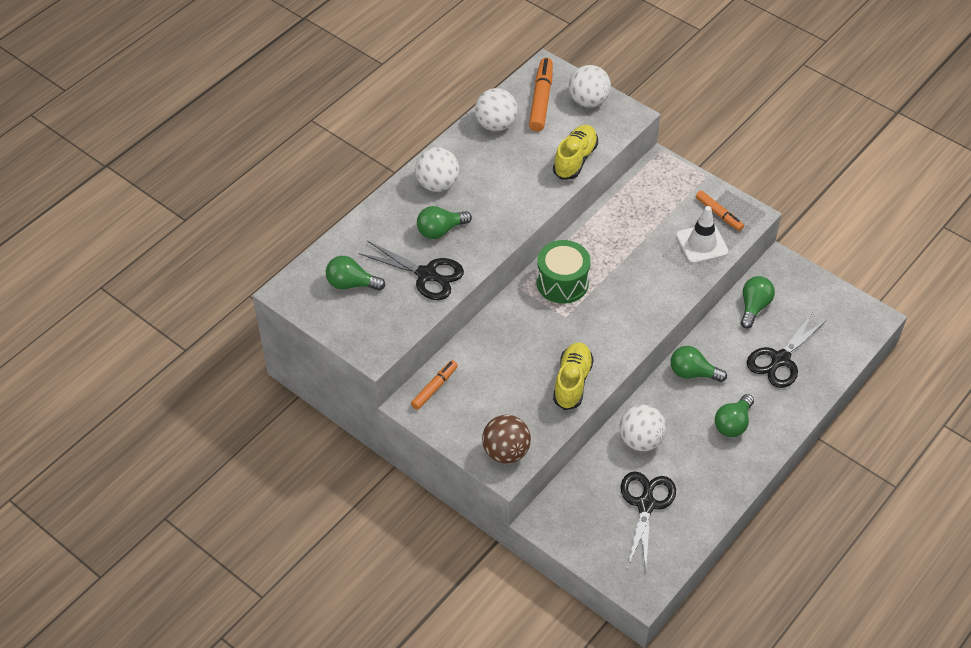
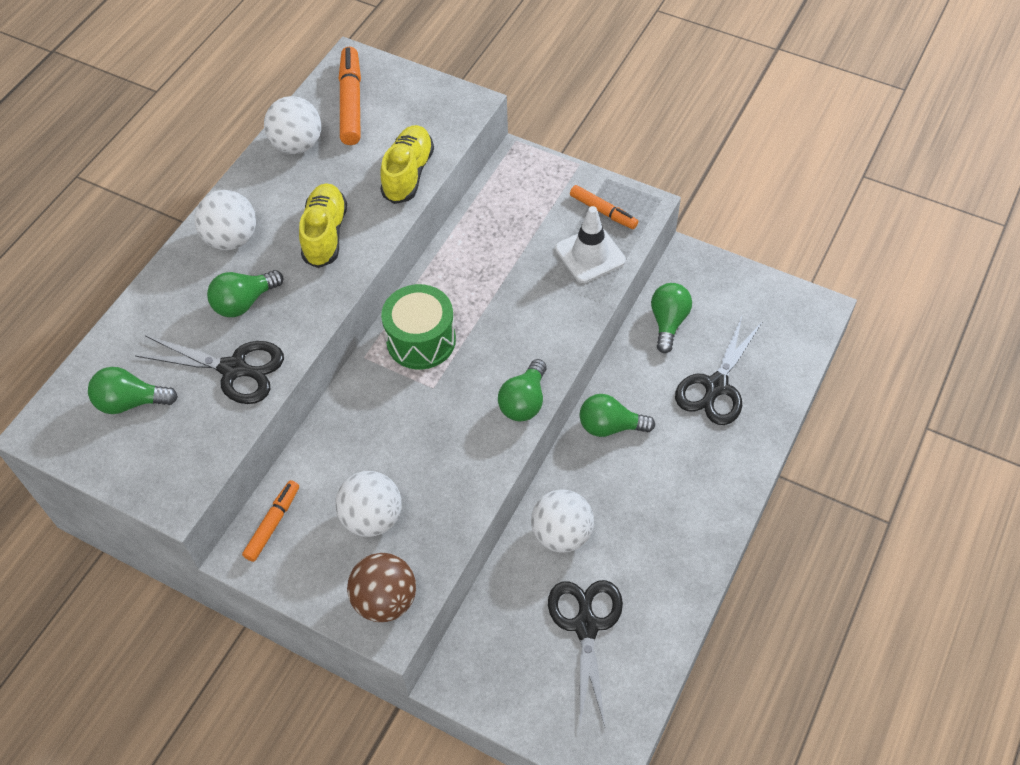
camera: 10 degrees left, 5 degrees up
(572, 382) = (458, 478): yellow shoe -> yellow shoe (325, 234)
(588, 101) = (412, 94): white ball -> white ball (372, 518)
(733, 424) = (675, 486): green light bulb -> green light bulb (524, 402)

